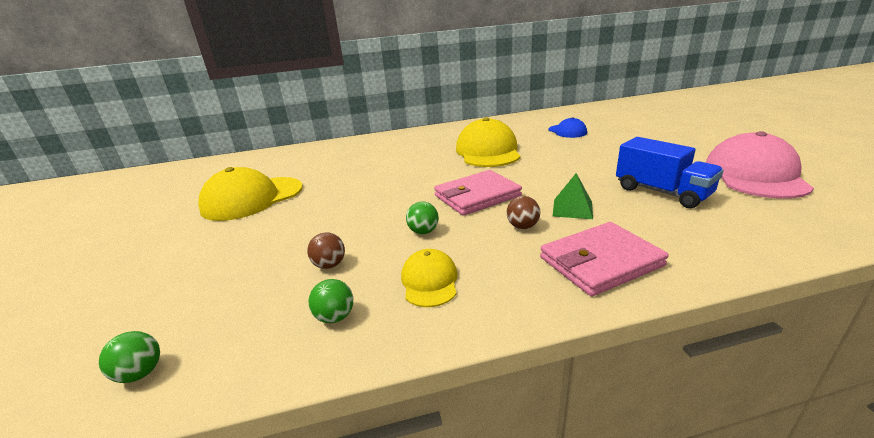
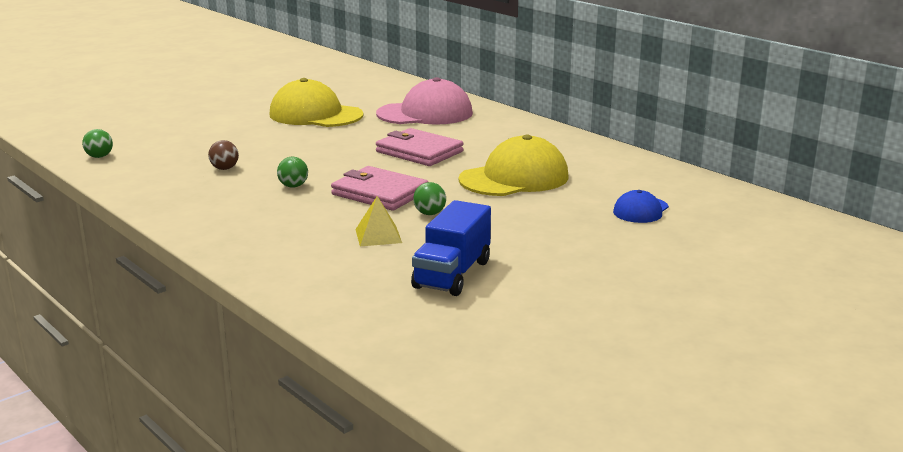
camera: 60 degrees right, 5 degrees down
(335, 317) = (165, 185): green ball -> green ball (429, 213)
(429, 281) = (219, 202): yellow cap -> none
(522, 226) = (325, 220): brown ball -> none
(572, 208) = (378, 236): green pyramid -> yellow pyramid
(600, 262) = (278, 255): pink wallet -> pink wallet (419, 152)
(754, 175) = (552, 326): pink cap -> pink cap (425, 113)

